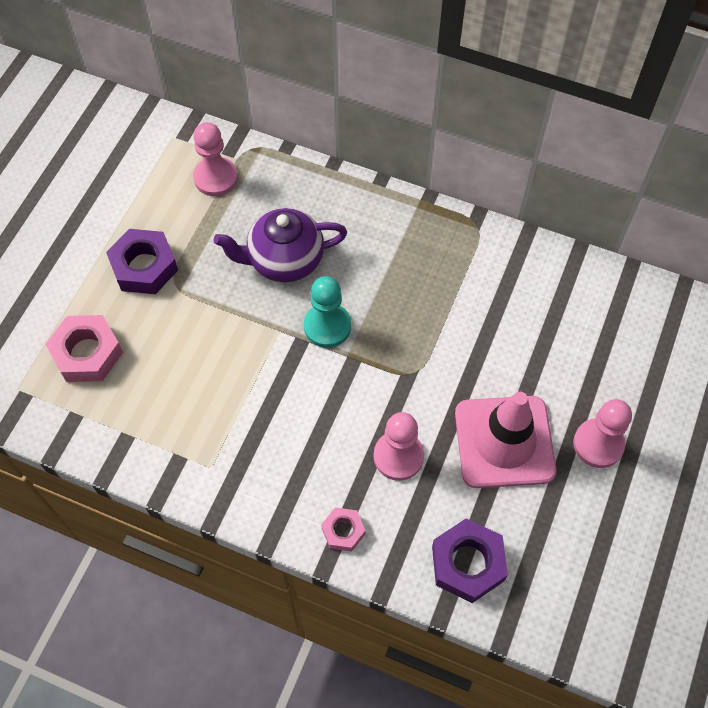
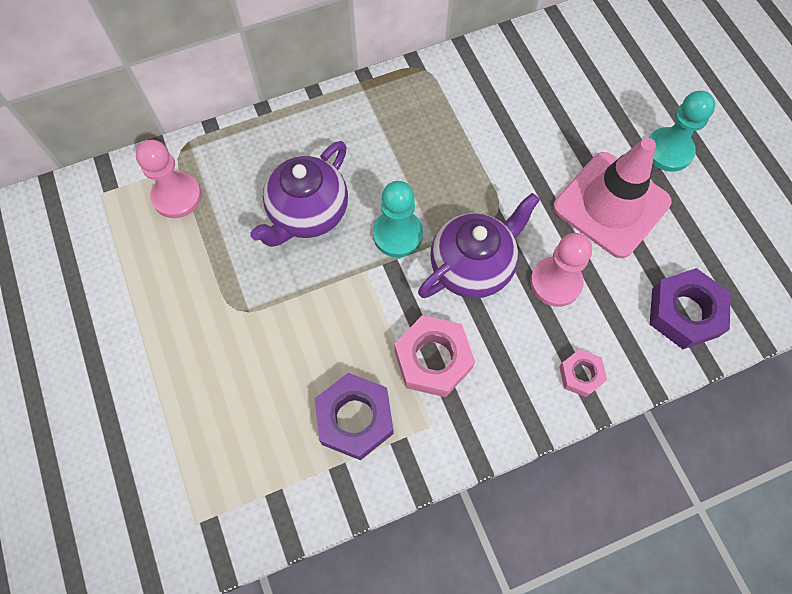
camera: 45 degrees left, 5 degrees up
(87, 353) = (226, 434): pink nut -> pink nut (433, 359)
(144, 267) = (195, 319): purple nut -> purple nut (355, 419)
(353, 393) = (472, 266): none -> purple teapot
(598, 444) = (668, 151): pink pawn -> turquoise pawn

